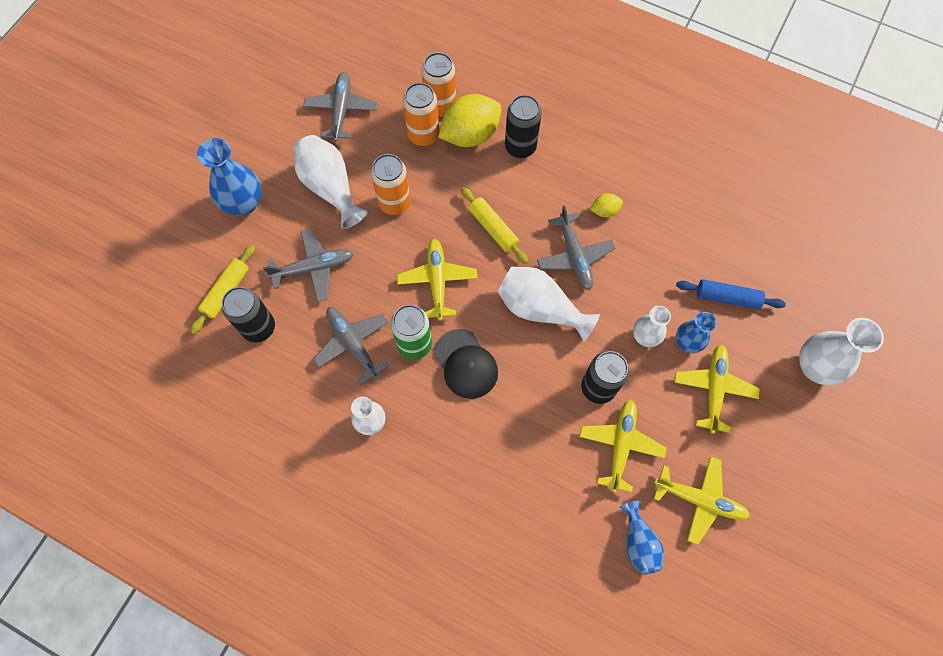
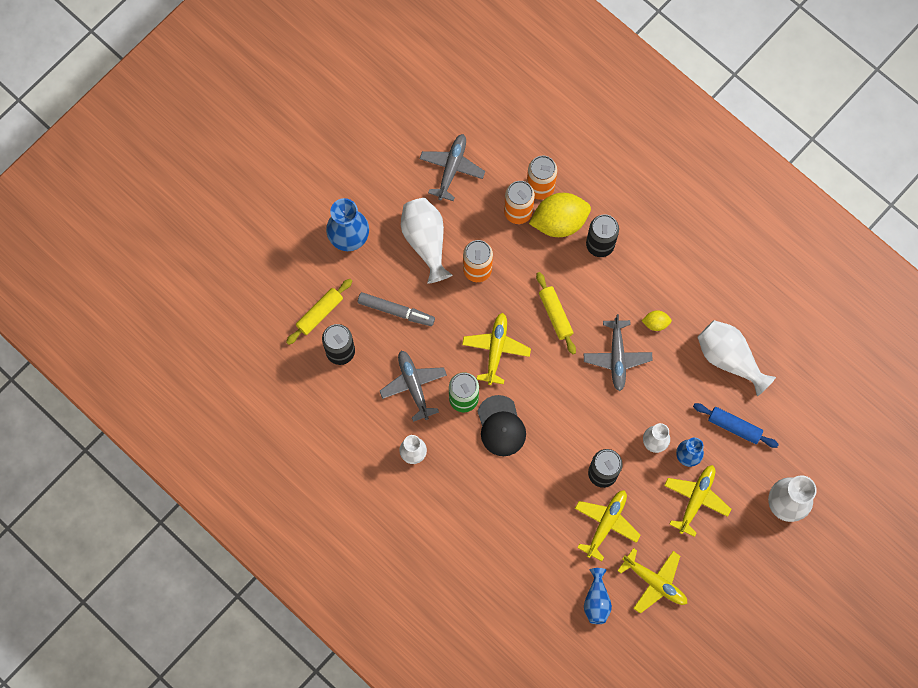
camera: 15 degrees right, 5 degrees up
(314, 268) = (396, 311): grey plane -> grey marker
(540, 308) = (575, 395): white vase -> white vase (729, 358)

